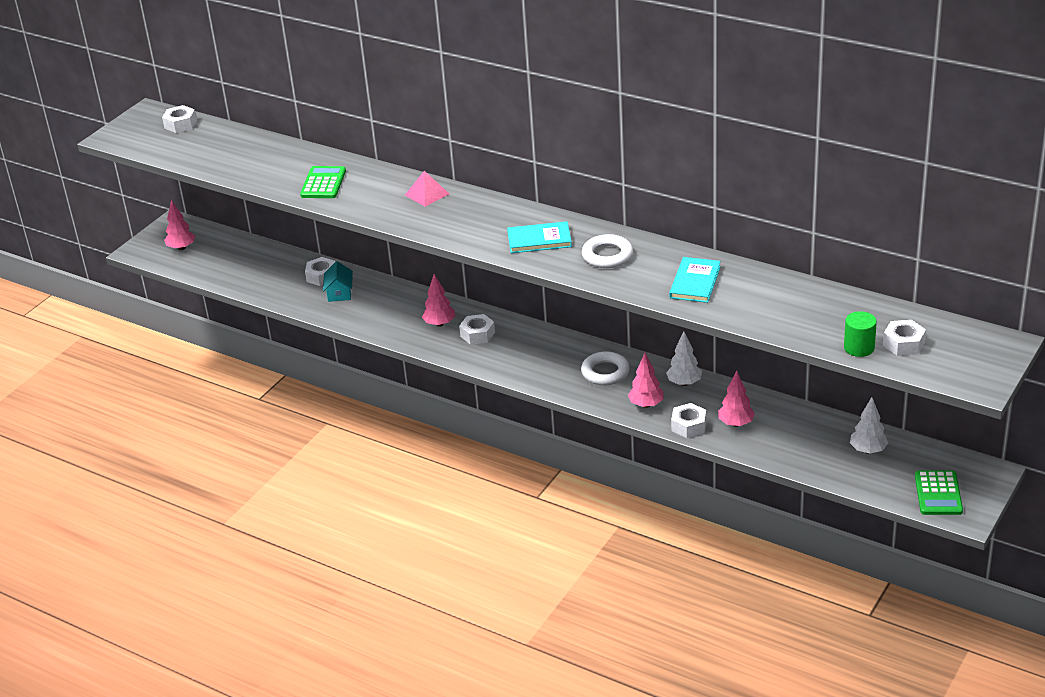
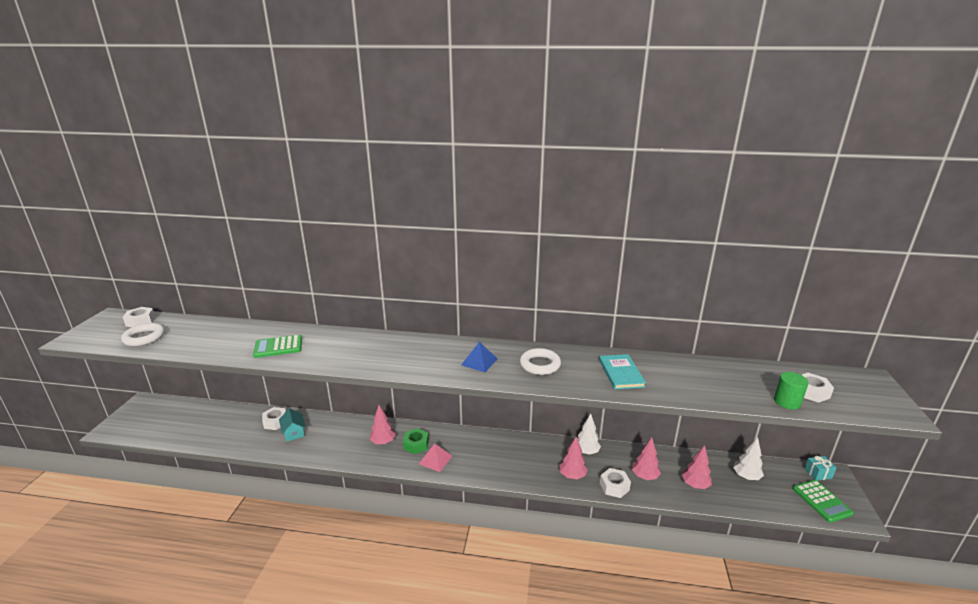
camera: 25 degrees left, 10 degrees down
(181, 248) = (150, 420): pink tree -> pink tree (695, 485)
(323, 183) = (278, 347): green calculator -> green calculator turned 90 degrees counterclockwise
(427, 194) = (369, 342): pink pyramid -> pink pyramid (435, 460)
(477, 334) = (416, 445): white nut -> green nut
(539, 240) = (479, 362): turquoise book -> blue pyramid
(605, 372) = (526, 455): white ring -> white ring (144, 338)
(970, 467) = (818, 473): none -> turquoise gift

